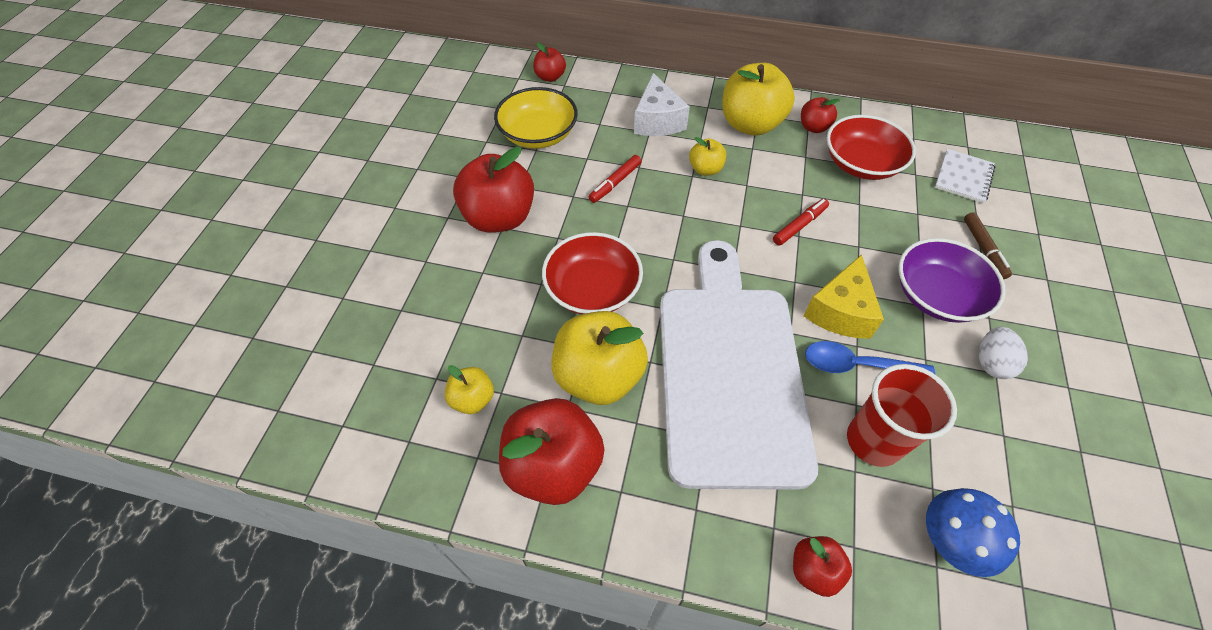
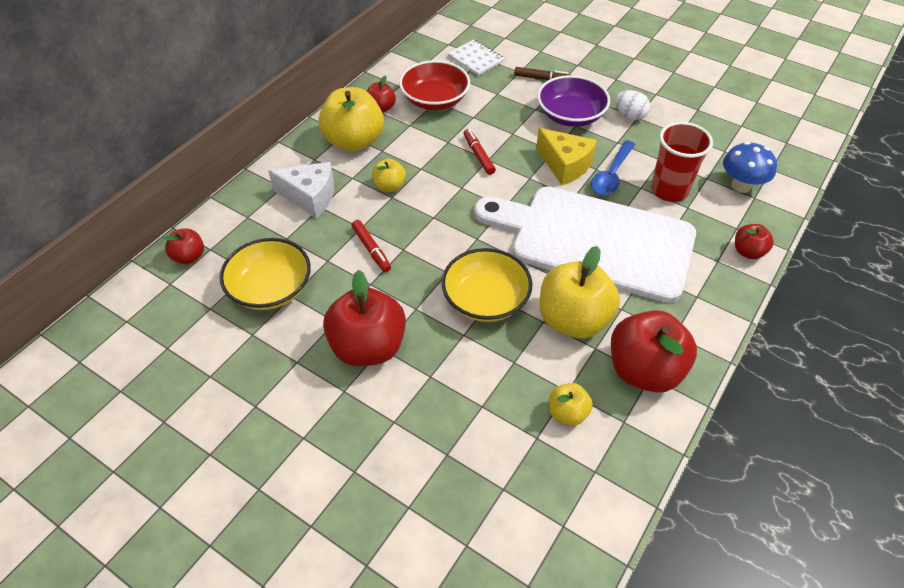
camera: 70 degrees left, 5 degrees down
(593, 289) = (485, 299): red bowl -> yellow bowl

